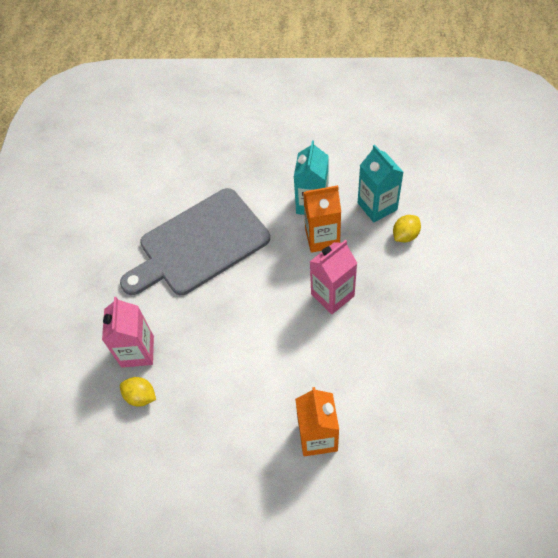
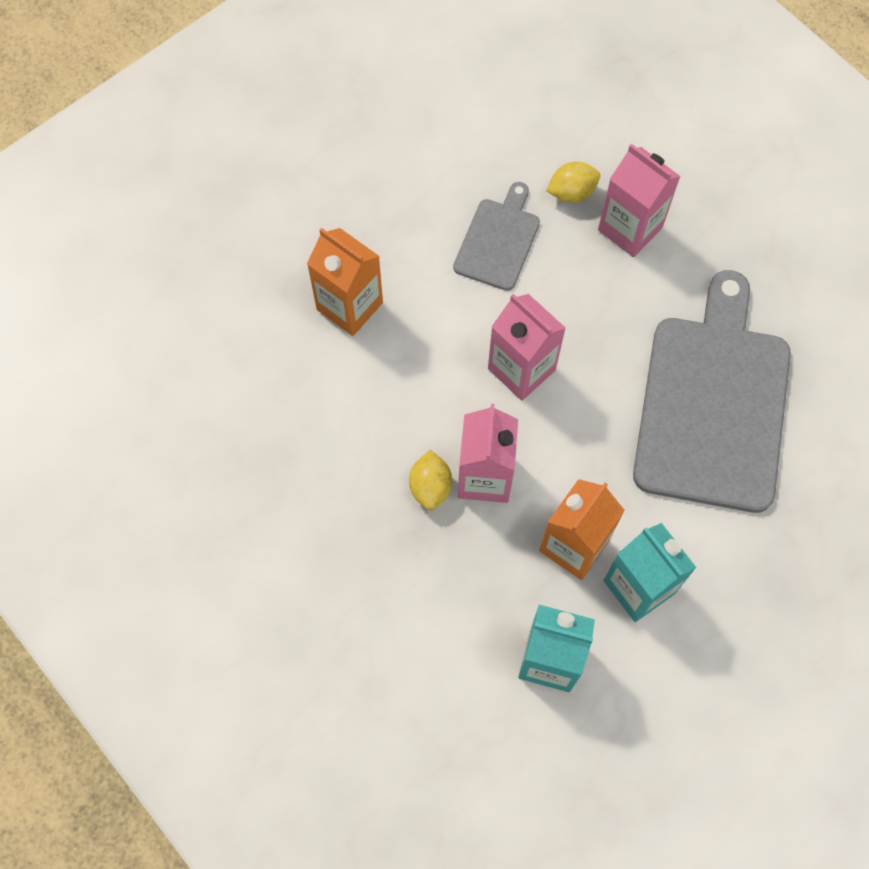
camera: 130 degrees right, 10 degrees up
(205, 404) = (498, 240): none -> grey cutting board
(265, 328) = (521, 369): none -> pink carton
(405, 235) = (471, 644): yellow lemon -> yellow lemon (430, 487)

